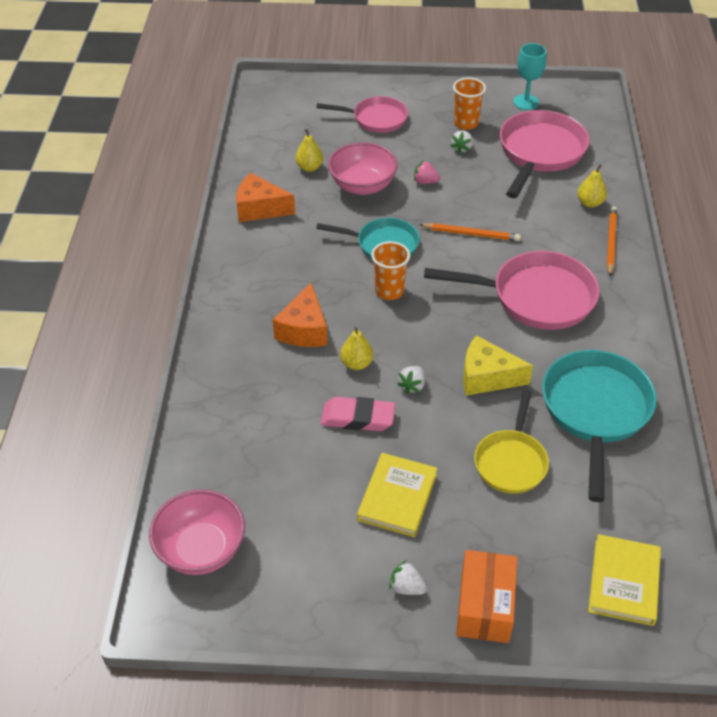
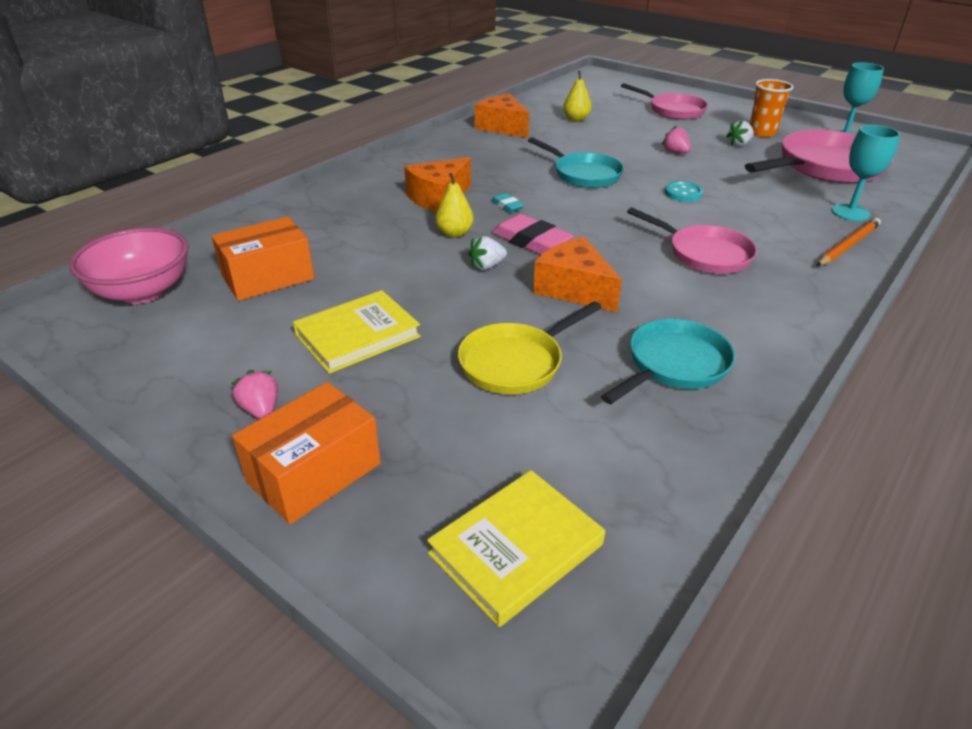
camera: 35 degrees right, 10 degrees down
(275, 483) = (268, 277): none -> orange box
(358, 418) = (403, 266): pink eraser -> pink eraser (531, 241)
(362, 186) = (610, 139): pink bowl -> none
(363, 312) = (507, 206): none -> turquoise eraser
(389, 291) = (550, 201): orange cup -> none
(406, 587) = (261, 409): white strawberry -> pink strawberry
(471, 234) = (683, 193): orange pencil -> turquoise button
(487, 377) = (574, 289): yellow cheese -> orange cheese
(535, 297) = (704, 254): pink pan -> pink pan, size x0.63
(589, 203) = (850, 212): yellow pear -> turquoise goblet
(595, 411) = (673, 365): turquoise pan -> turquoise pan, size x0.63

